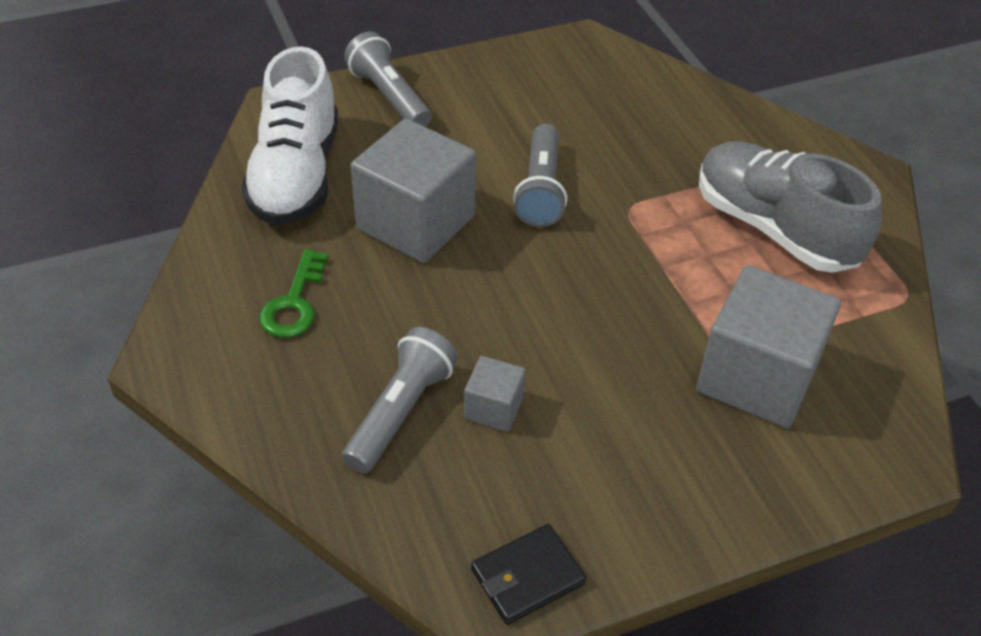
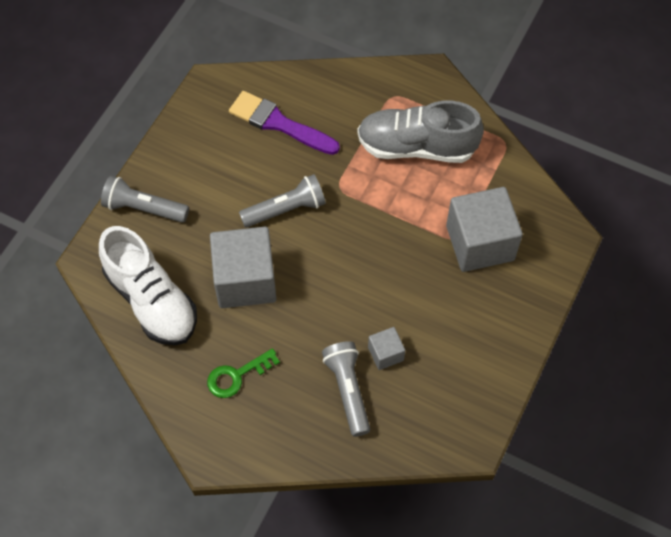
camera: 40 degrees left, 15 degrees up
(294, 303) = (237, 376): green key -> green key turned 90 degrees clockwise
(527, 576) = (475, 421): black wallet -> none
(540, 190) = (286, 209): grey flashlight -> grey flashlight turned 75 degrees counterclockwise
(624, 112) = (279, 123): none -> purple brush

